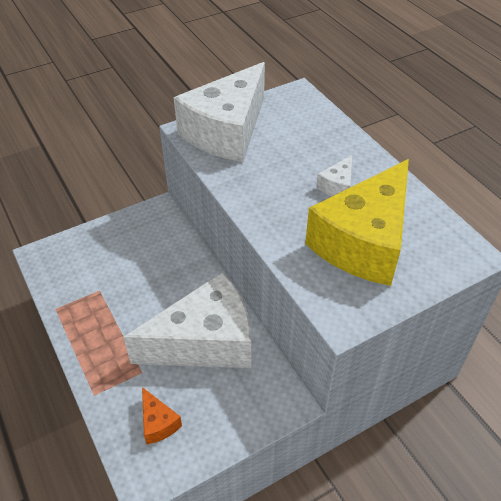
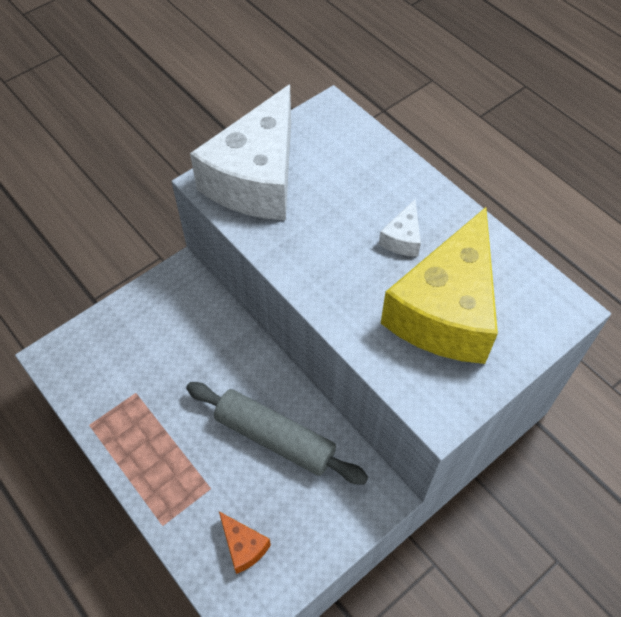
camera: 10 degrees left, 10 degrees up
(205, 341) = (274, 438): white cheese -> grey rolling pin

